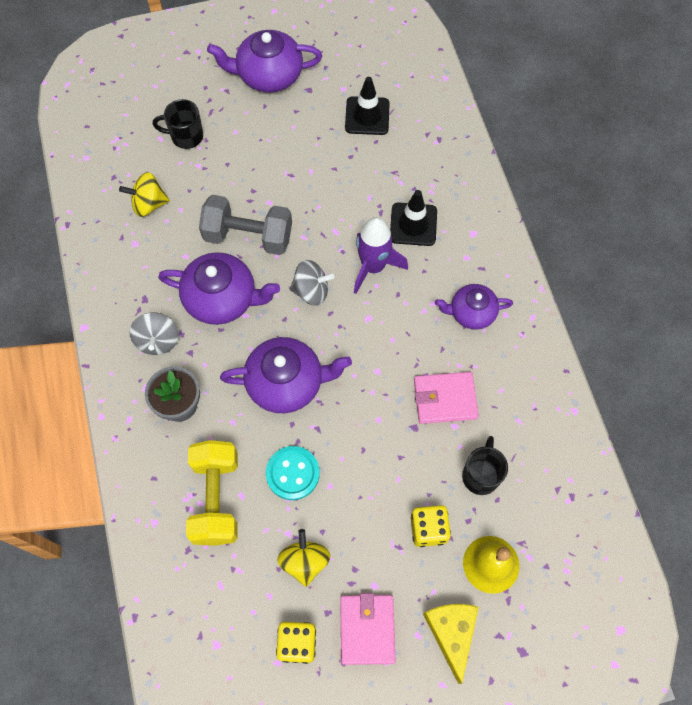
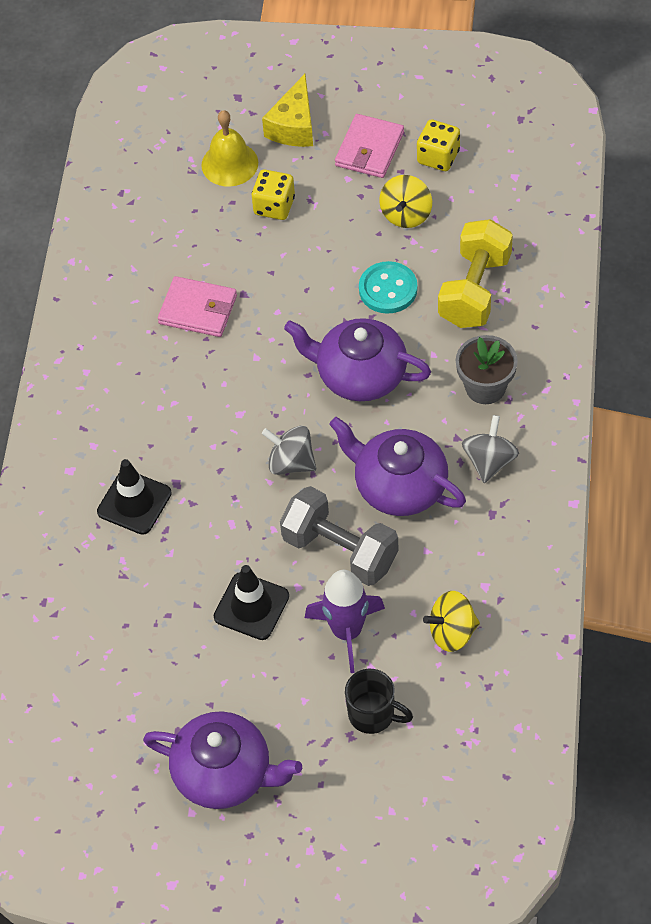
camera: 155 degrees left, 10 degrees down
(149, 204) = (452, 632): yellow spinning top -> yellow spinning top turned 150 degrees clockwise
(367, 116) = (119, 665): black traffic cone -> black traffic cone (251, 606)
(373, 267) = (206, 468): purple rocket -> purple rocket (347, 631)
(471, 312) = (122, 384): purple teapot -> none
(481, 475) = (199, 234): black mug -> none

